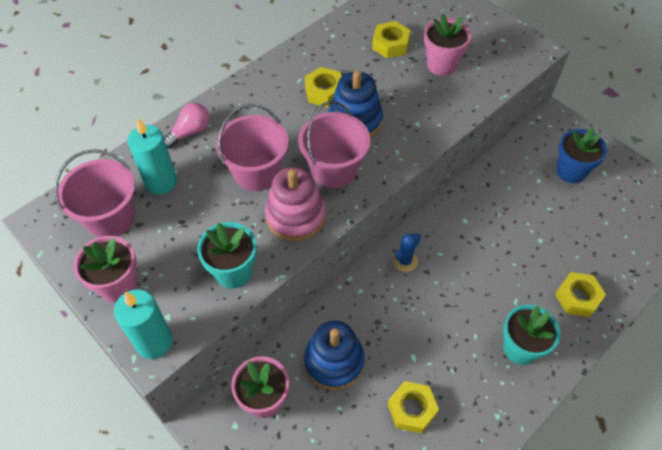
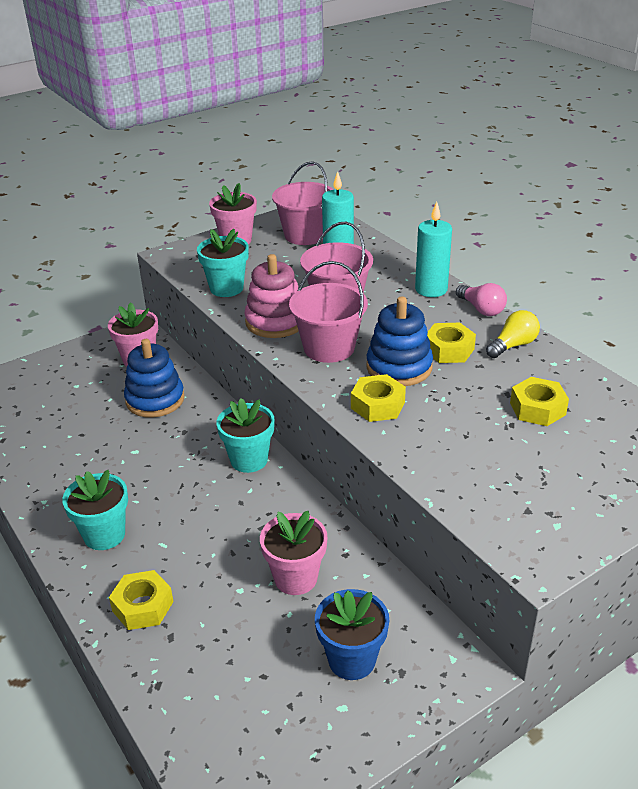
camera: 100 degrees right, 20 degrees down
(154, 342) = (178, 255): turquoise candle -> turquoise candle (431, 289)
(190, 132) = (398, 269): pink light bulb -> pink light bulb (481, 309)
(312, 56) = (513, 345): none -> yellow light bulb
(405, 261) = (249, 460): blue cactus -> turquoise flower pot
(411, 409) = (83, 442): yellow nut -> yellow nut (378, 405)
(441, 65) = (496, 450): pink flower pot -> pink flower pot (295, 578)

